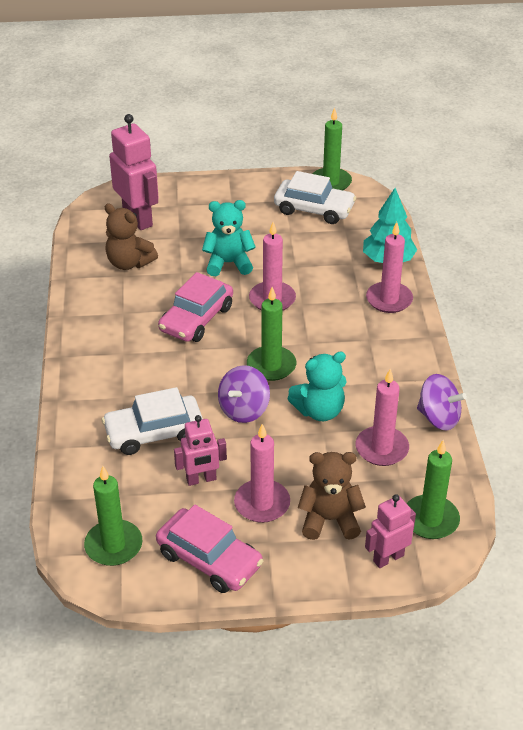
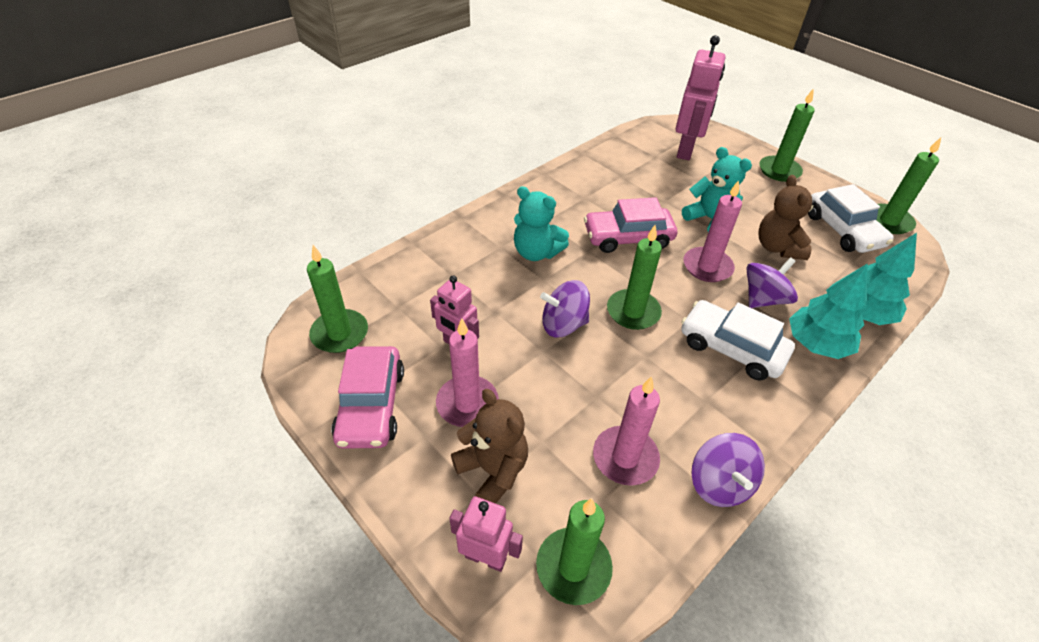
camera: 50 degrees right, 5 degrees up
(129, 263) = (637, 171): brown teddy bear -> brown teddy bear (777, 247)
(154, 433) = (481, 286): white car -> white car (731, 348)
(222, 190) = (779, 171): none -> green candle
(319, 411) = (619, 377): turquoise teddy bear -> turquoise teddy bear (536, 252)
(329, 294) = (763, 299): none -> purple spinning top
(389, 299) = (816, 344): pink candle -> turquoise tree

